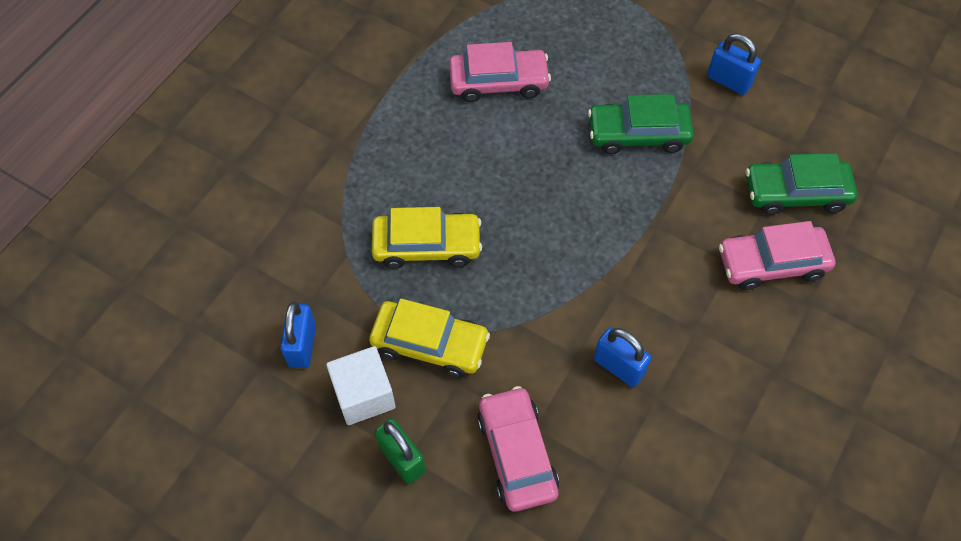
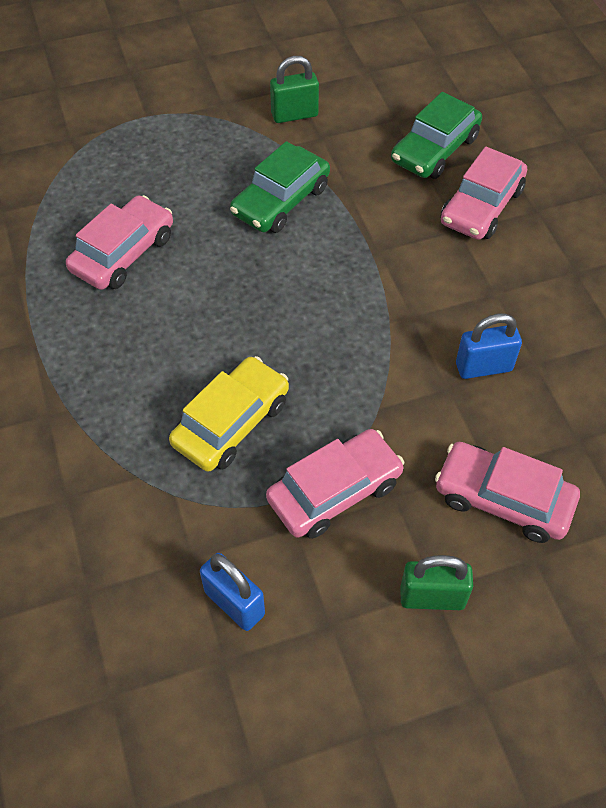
camera: 50 degrees left, 5 degrees down
(364, 395) = (337, 584): white cube -> none
(430, 344) = (334, 491): yellow car -> pink car
(728, 81) = (294, 115): blue padlock -> green padlock

